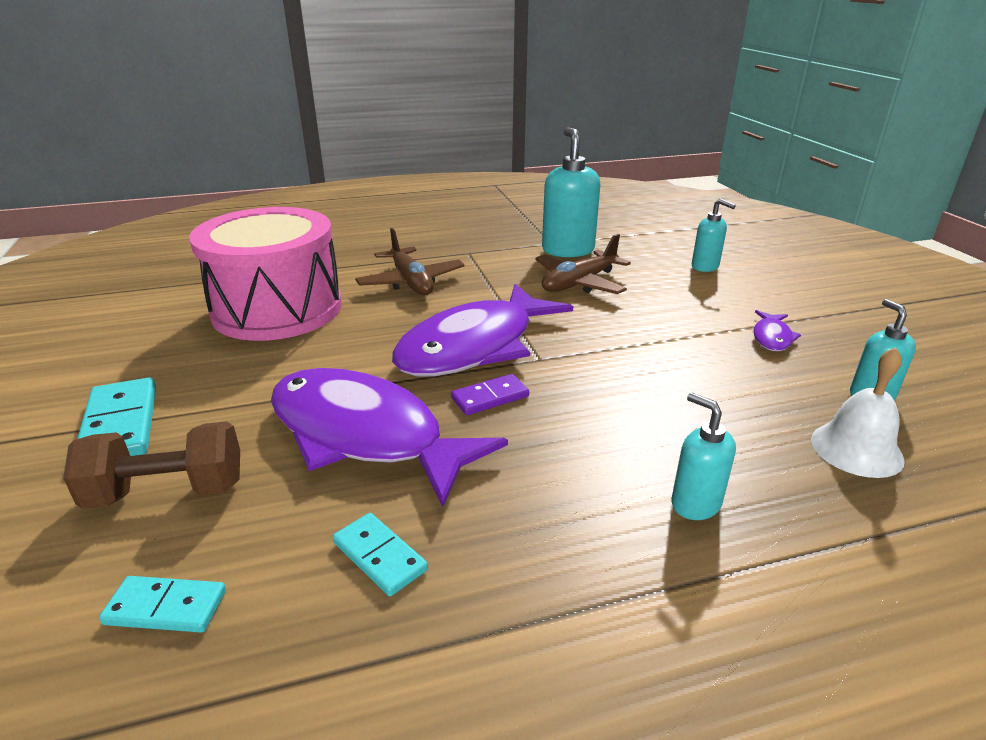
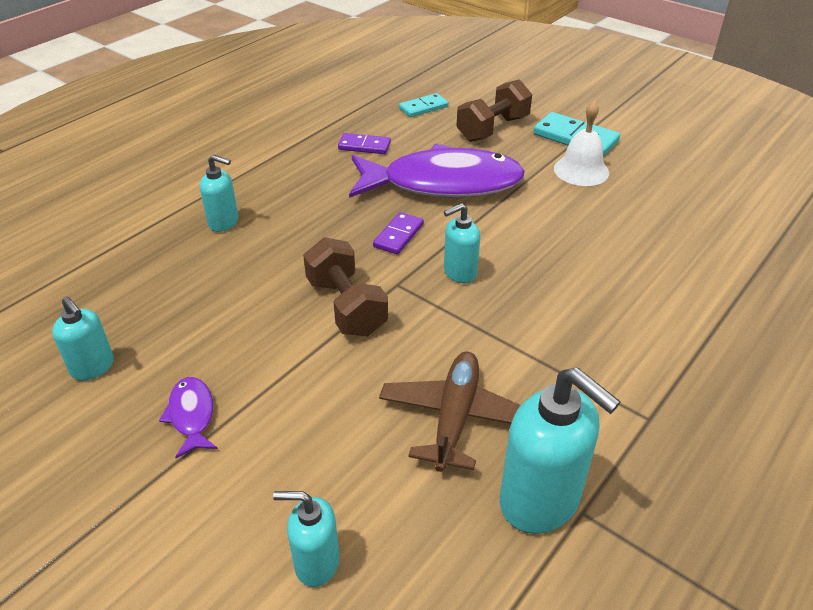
camera: 145 degrees right, 10 degrees up
(277, 309) = (663, 238): pink drum -> none
(380, 556) = (364, 146): turquoise domino -> purple domino
(411, 282) = (622, 326): brown plane -> none
(474, 346) = (459, 272): purple fish -> turquoise soap dispenser
(601, 359) = (346, 306): none -> brown dumbbell
(856, 449) = (117, 302): white bell -> white bell (581, 170)

